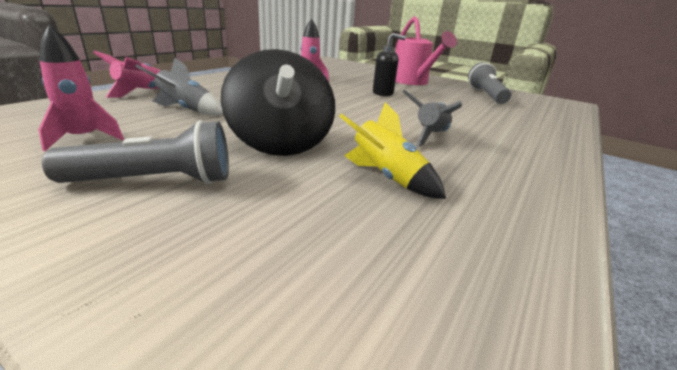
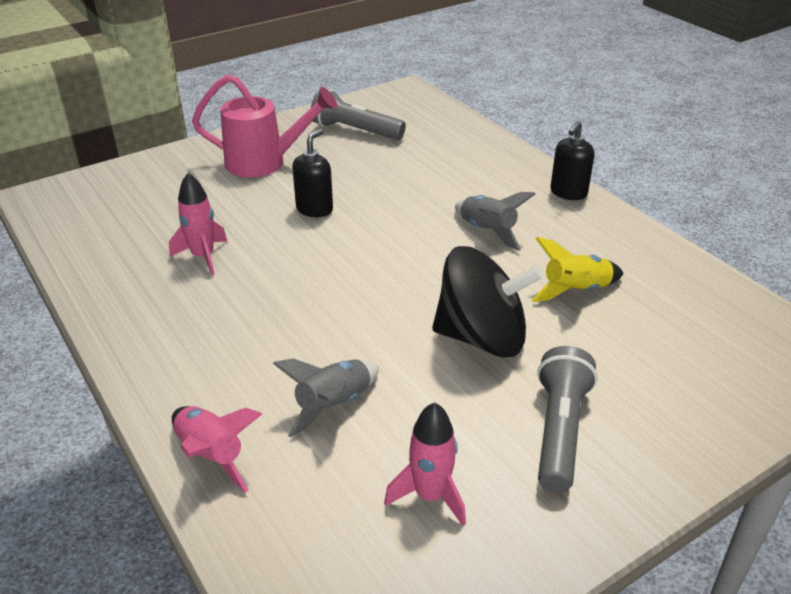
camera: 65 degrees left, 10 degrees up
(552, 165) = (568, 193): none -> black soap dispenser

